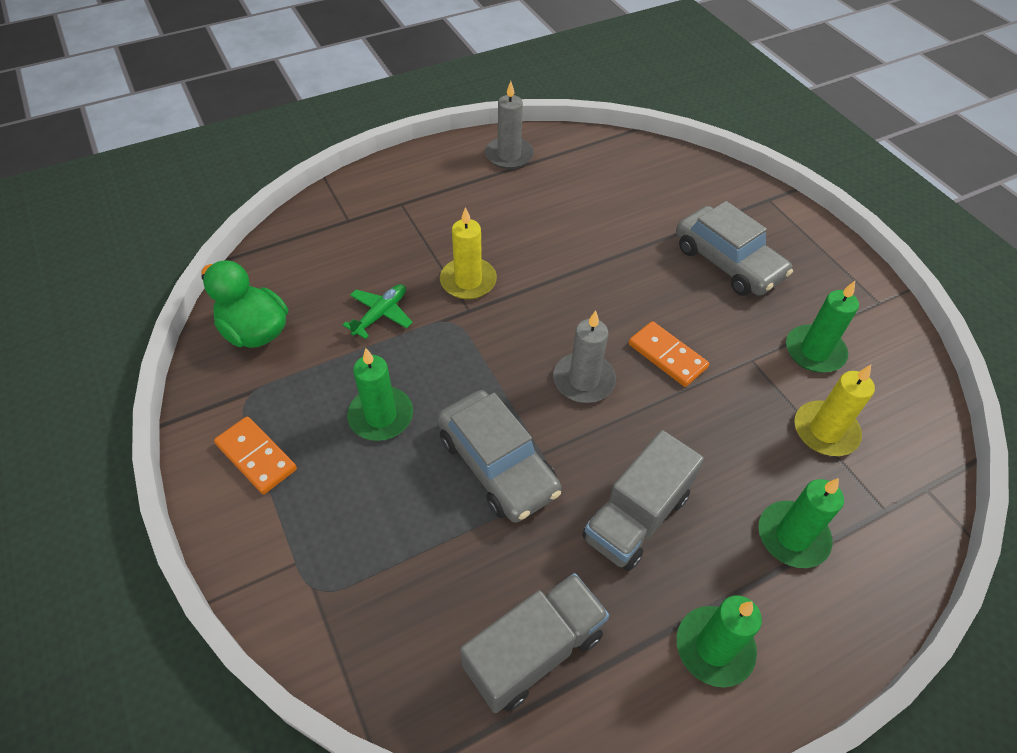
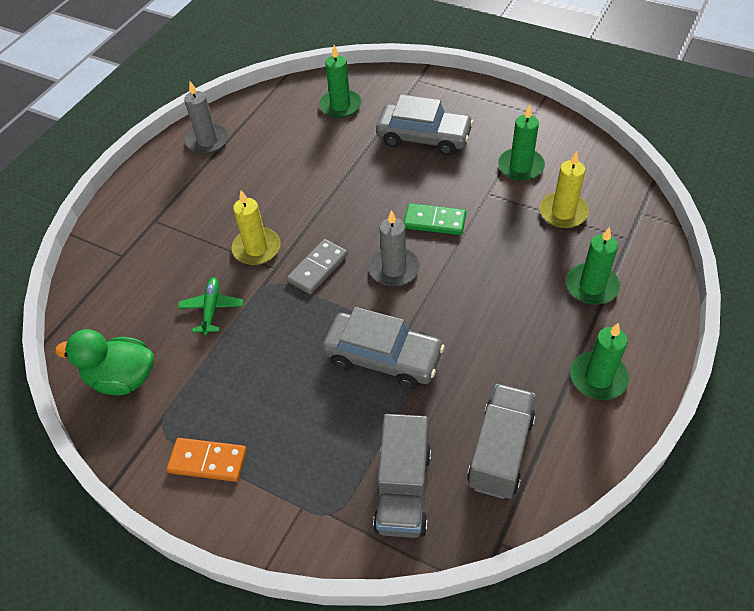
camera: 30 degrees left, 0 degrees up
(381, 416) = (275, 377): green candle -> green candle (340, 106)
(508, 334) = (318, 268): none -> grey domino
(636, 517) = (496, 333): grey truck -> grey truck (403, 489)
(667, 356) = (434, 221): orange domino -> green domino

